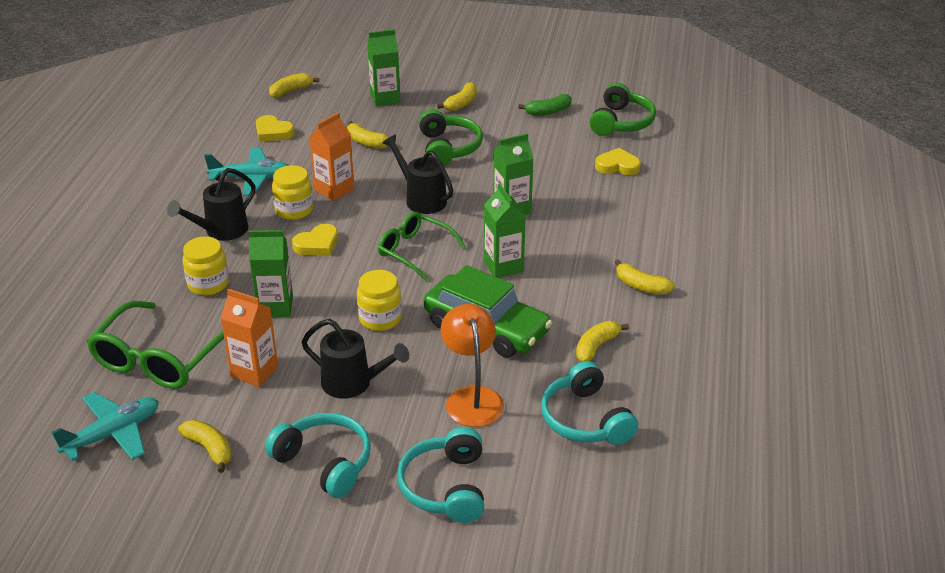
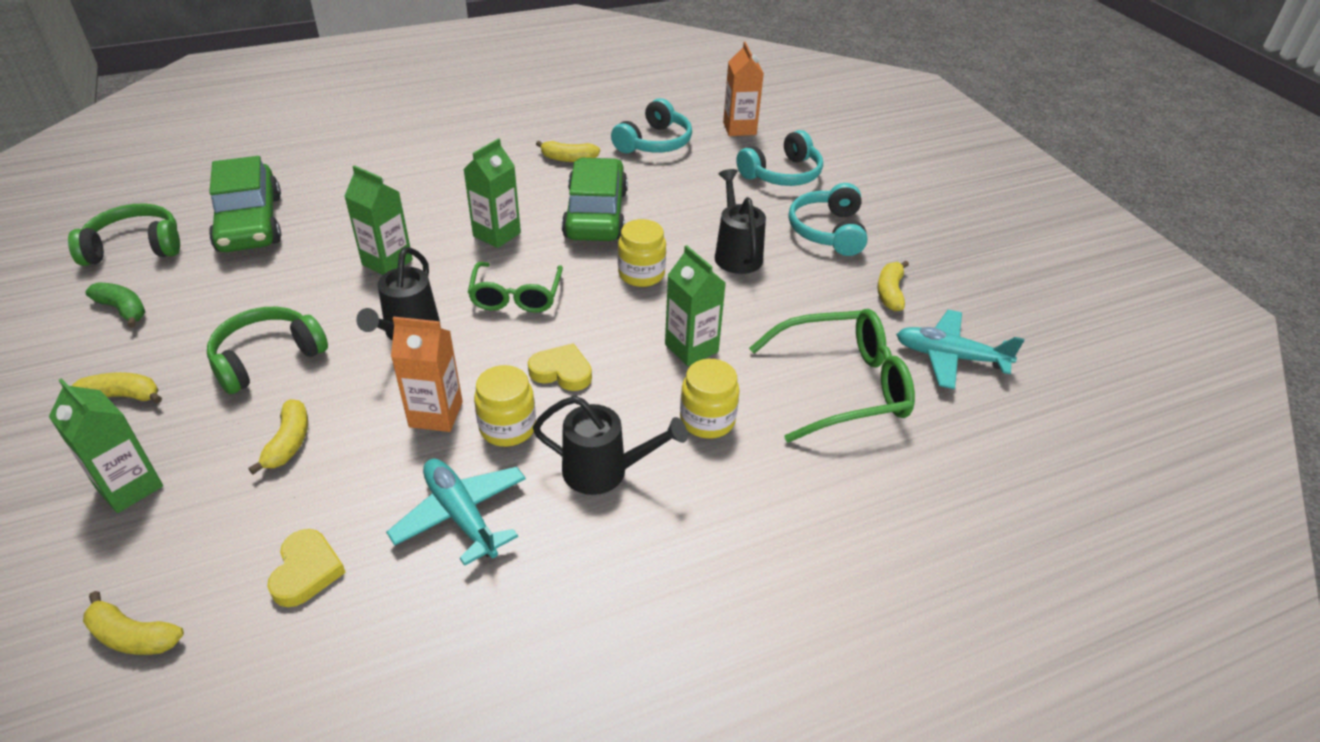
camera: 125 degrees left, 5 degrees up
(254, 371) = (786, 314): orange carton -> orange carton (739, 128)
(472, 397) = (686, 193): orange lamp -> none
(617, 166) = (250, 223): yellow heart -> green car
(641, 286) = (466, 159): yellow banana -> none

